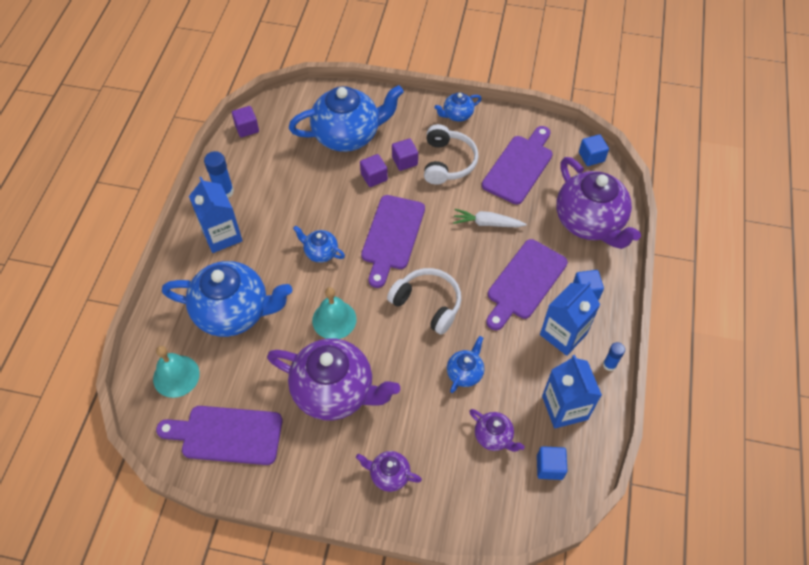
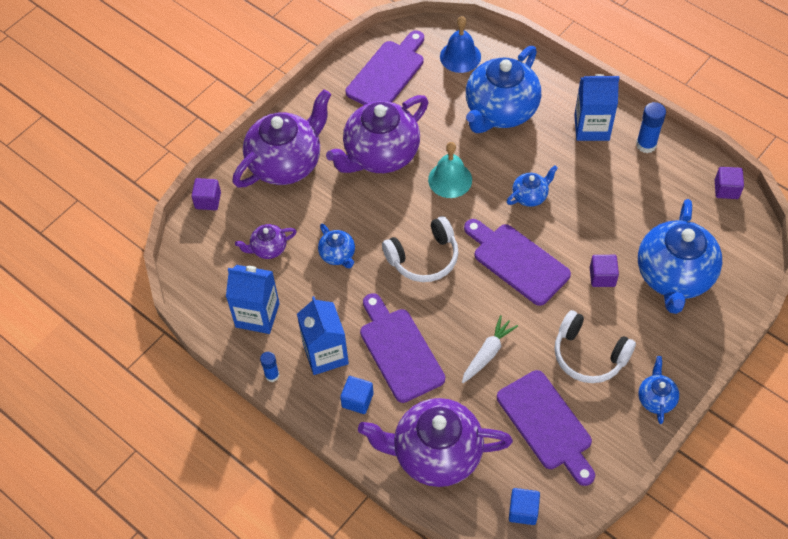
camera: 120 degrees right, 0 degrees up
(176, 376) = (460, 56): turquoise bell -> blue bell
(389, 475) = (286, 163): purple teapot -> purple teapot, size x2.17
(404, 161) = (610, 314): purple cube -> purple cube (208, 200)
(549, 467) = (217, 276): blue cube -> none

